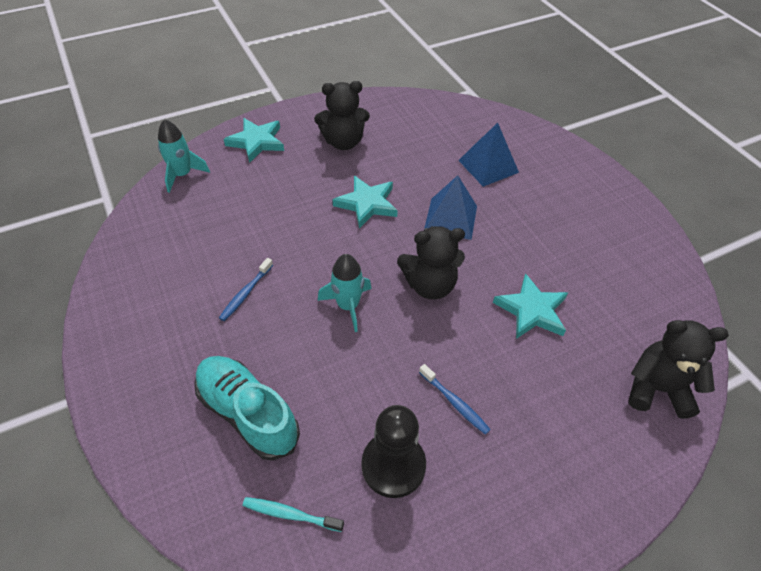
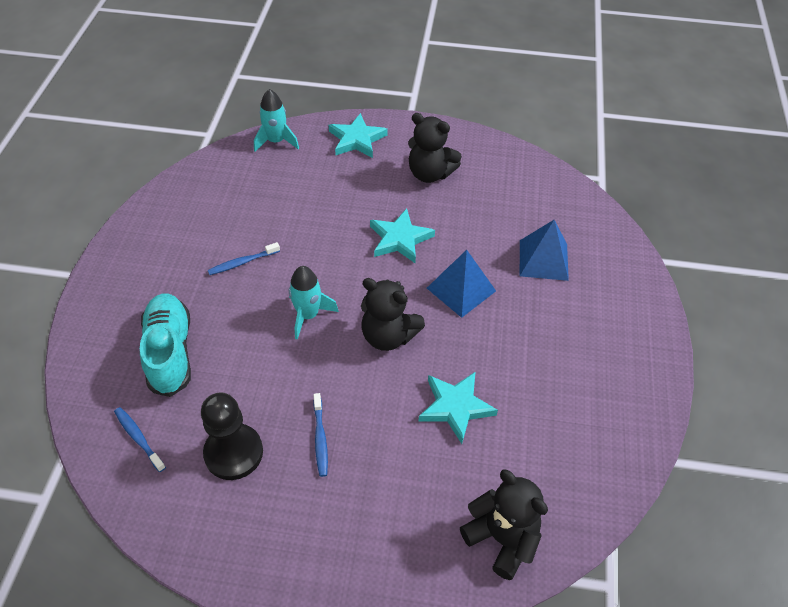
camera: 35 degrees right, 0 degrees up
(290, 514) = (138, 438): turquoise toothbrush -> blue toothbrush

